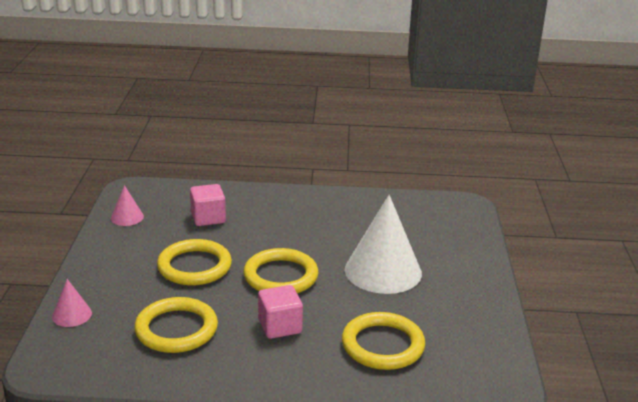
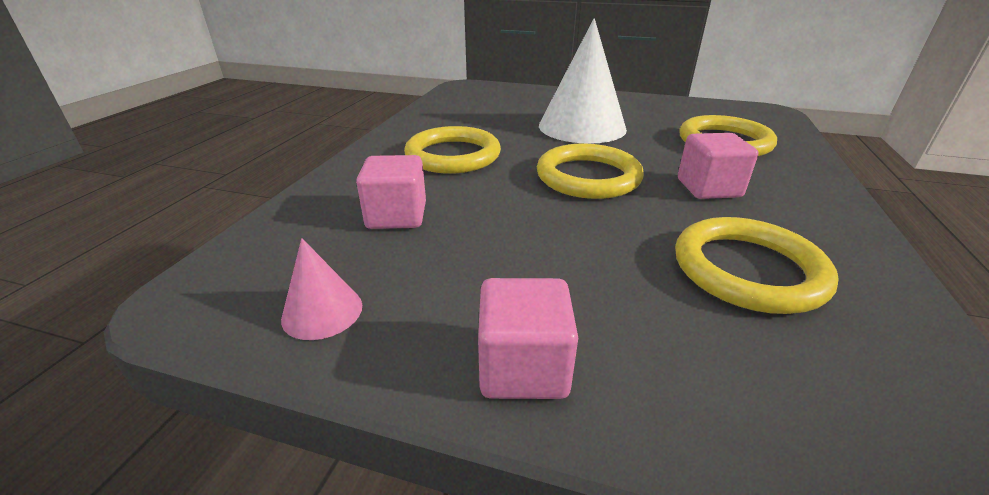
camera: 75 degrees left, 5 degrees up
(72, 315) = (748, 427): pink cone -> none
(99, 265) = (523, 367): none -> pink cube
(194, 266) = (551, 239): yellow ring -> yellow ring (453, 155)

